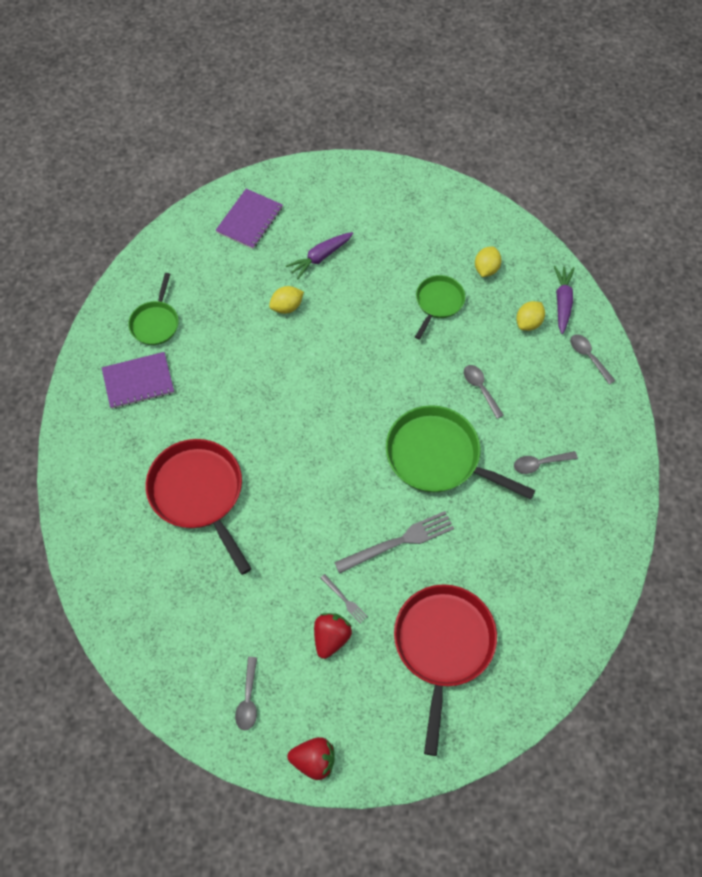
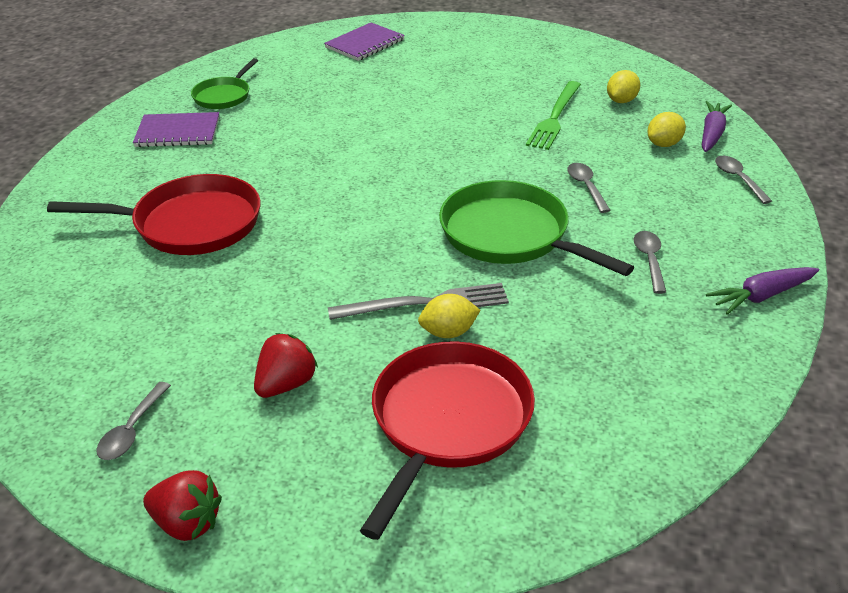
camera: 15 degrees right, 25 degrees down
(199, 494) = (190, 224): red pan -> red pan turned 105 degrees clockwise
(287, 307) = (375, 101): yellow lemon -> yellow lemon (448, 332)
(320, 257) = (429, 74): purple carrot -> purple carrot (761, 296)
(344, 600) = (324, 348): grey fork -> none
(438, 302) = (554, 117): green pan -> green fork
(539, 463) = (649, 260): grey spoon -> grey spoon turned 90 degrees clockwise

